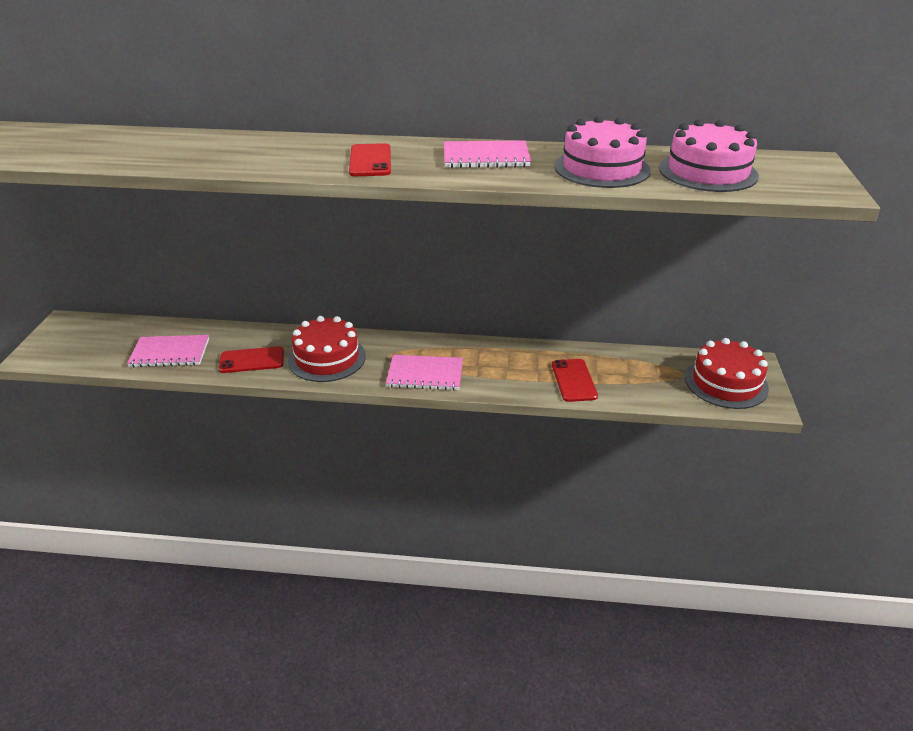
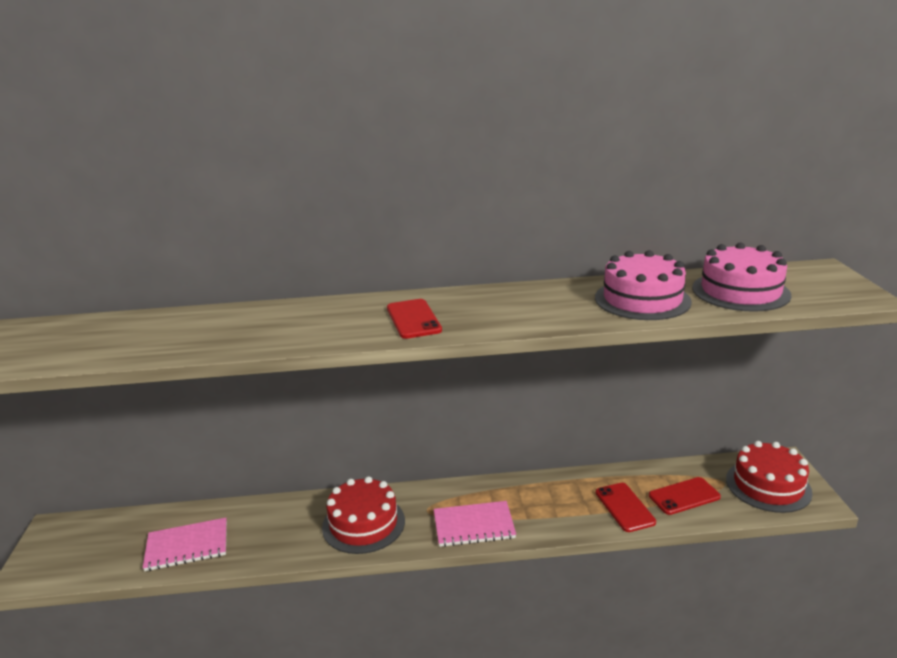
camera: 10 degrees left, 10 degrees down
(252, 360) = (282, 540): red phone -> red phone (684, 496)
(486, 157) = (525, 301): pink notebook -> none

